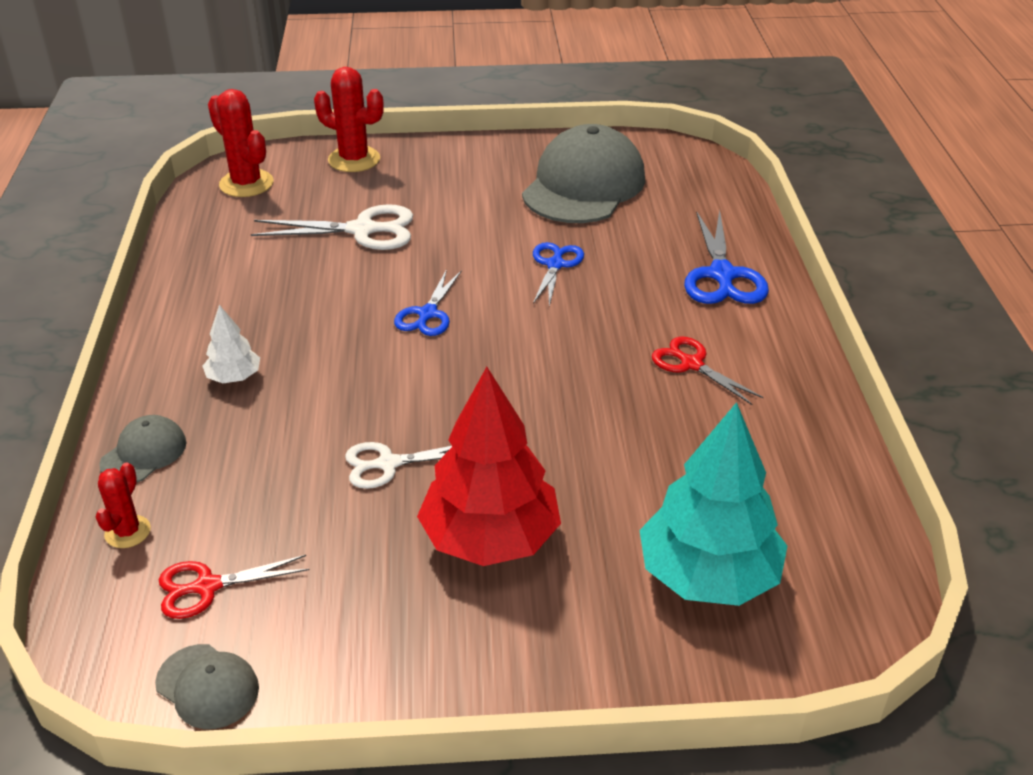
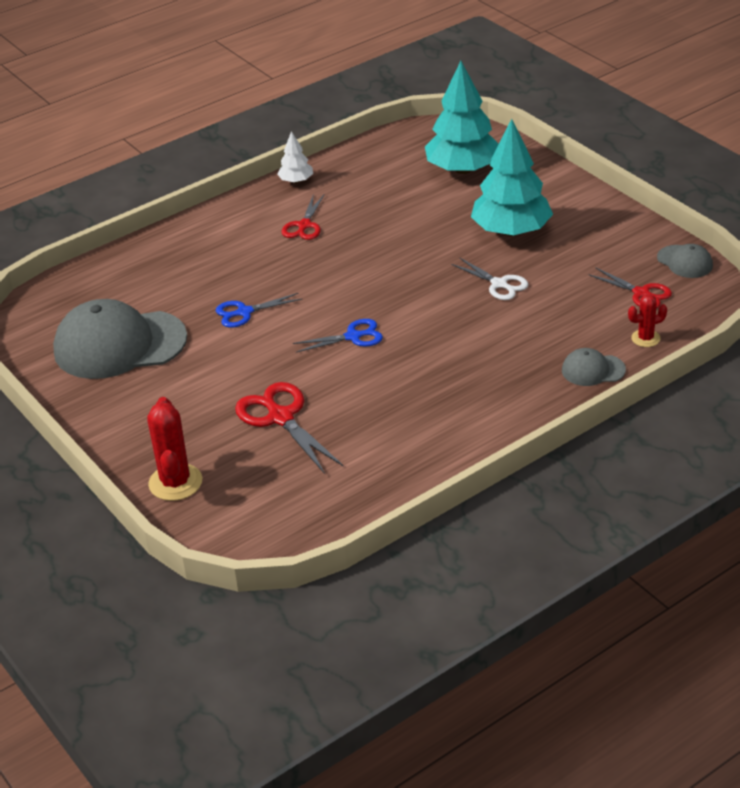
camera: 120 degrees left, 0 degrees up
(207, 686) = (685, 262): grey cap -> grey cap turned 135 degrees clockwise
(234, 377) = (497, 377): white tree -> white tree (296, 181)
(246, 184) = (269, 521): red cactus -> none
(363, 230) = (280, 417): white scissors -> red scissors
(490, 539) = (511, 231): red tree -> turquoise tree
(722, 275) = (195, 246): blue scissors -> none

